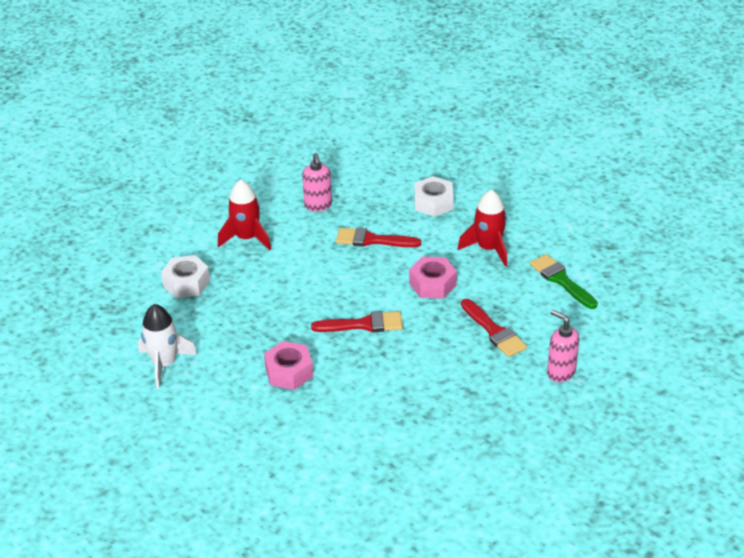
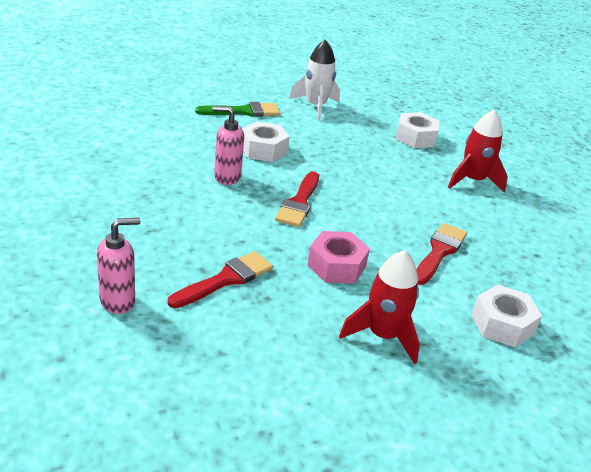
camera: 105 degrees right, 5 degrees down
(289, 372) = (263, 149): pink nut -> white nut
(318, 205) = (519, 236): pink soap dispenser -> pink soap dispenser (227, 177)
(494, 331) = (226, 279): red brush -> red brush turned 150 degrees clockwise
(561, 280) = (280, 377): green brush -> green brush (243, 111)

